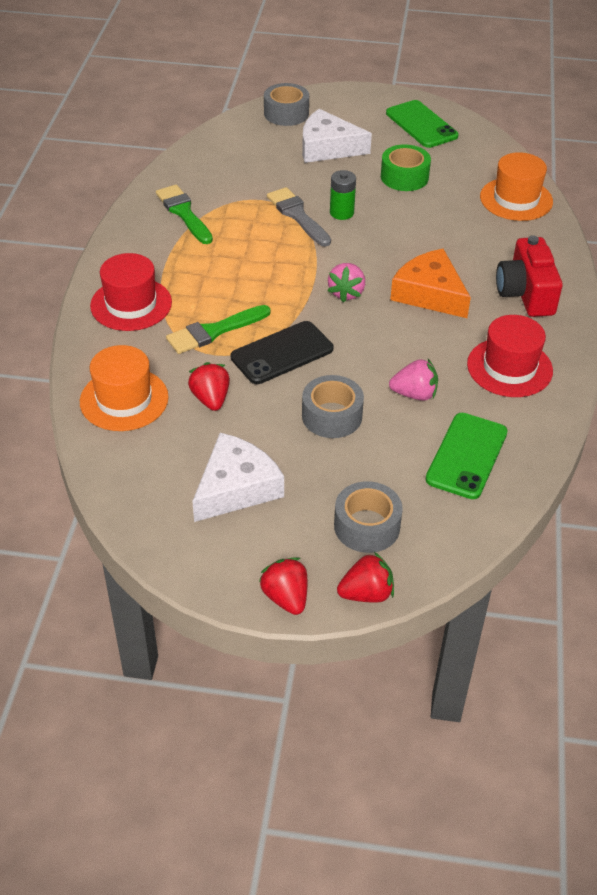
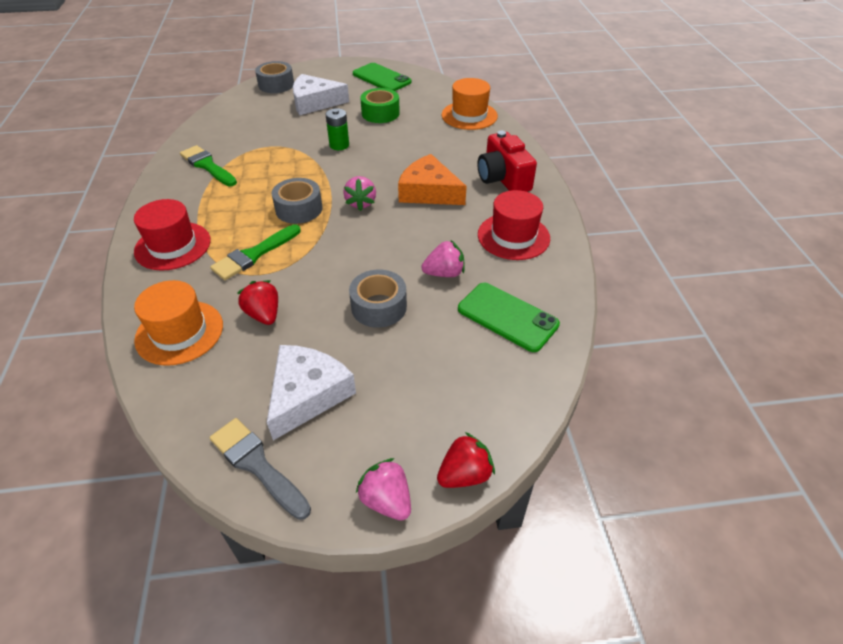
camera: 15 degrees left, 0 degrees up
(282, 353) = (319, 261): black phone -> none
(286, 597) = (386, 500): red strawberry -> pink strawberry
(297, 215) = (304, 152): grey brush -> grey brush (257, 465)
(367, 526) = (442, 403): grey tape -> grey tape (299, 209)
(466, 456) = (507, 317): green phone -> green phone turned 60 degrees counterclockwise

